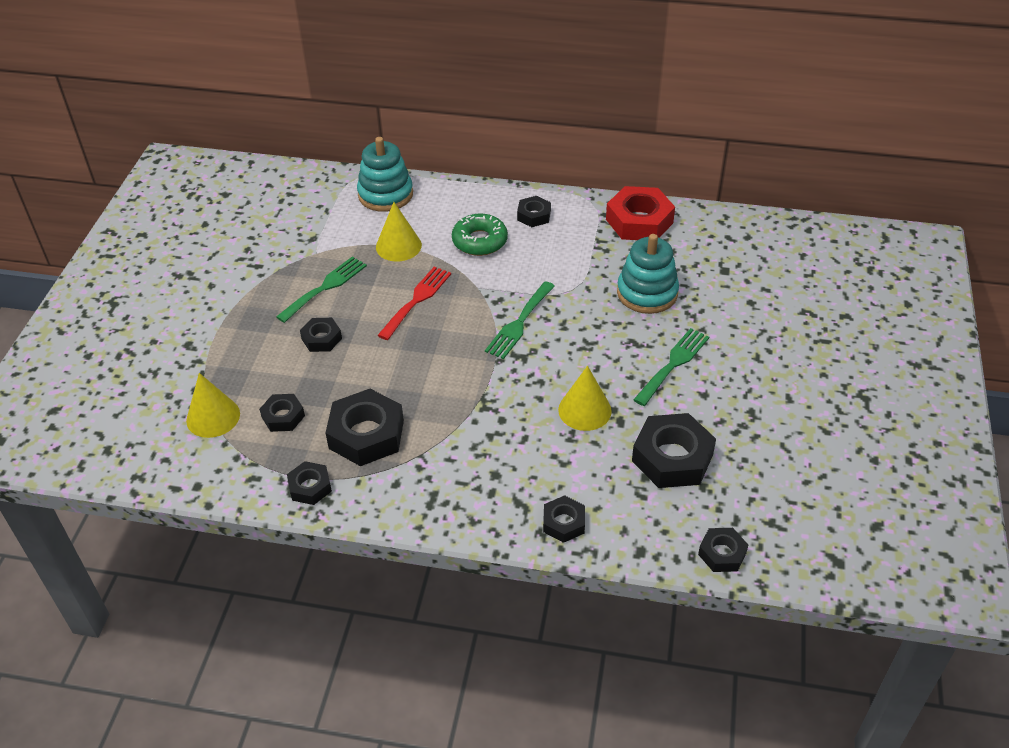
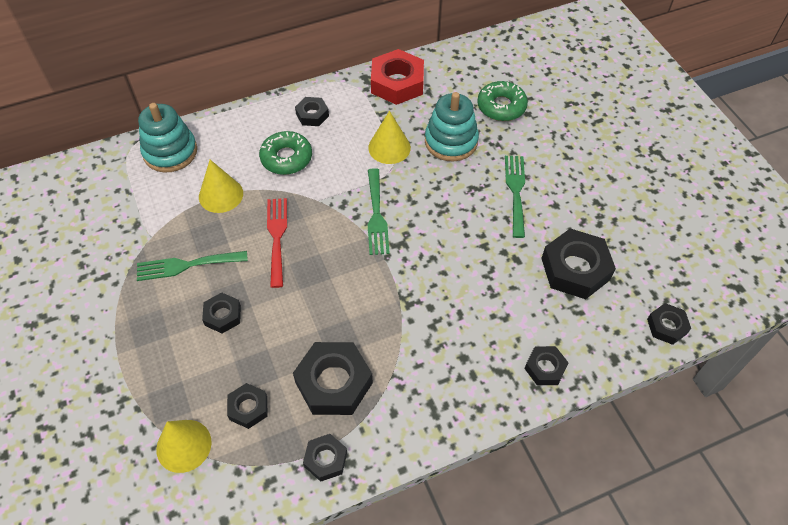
camera: 35 degrees left, 10 degrees up
(325, 287) = (186, 265): green fork -> green fork turned 105 degrees counterclockwise
(584, 410) = (484, 264): yellow cone -> yellow cone (389, 147)
(728, 284) = (501, 106): none -> green donut

